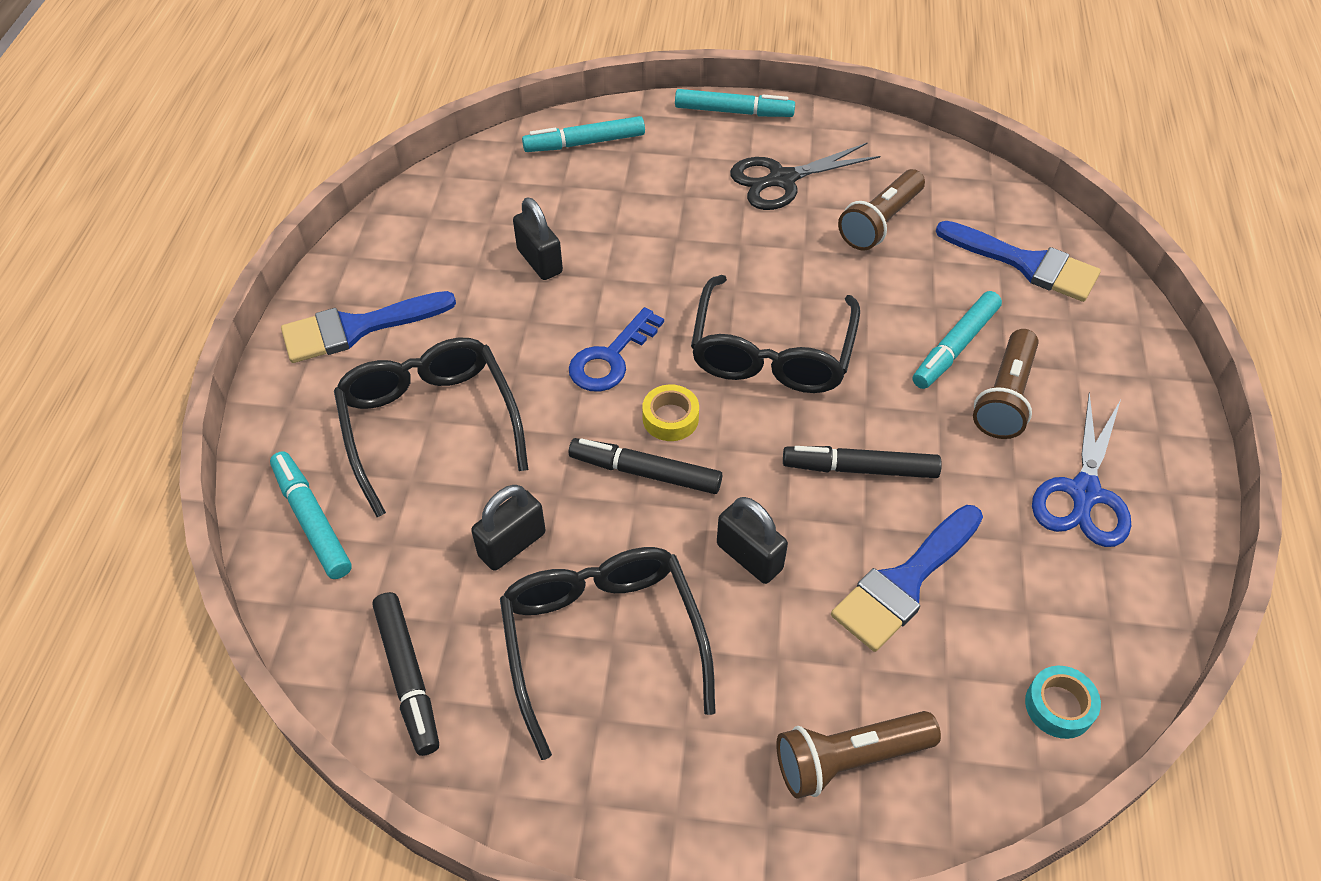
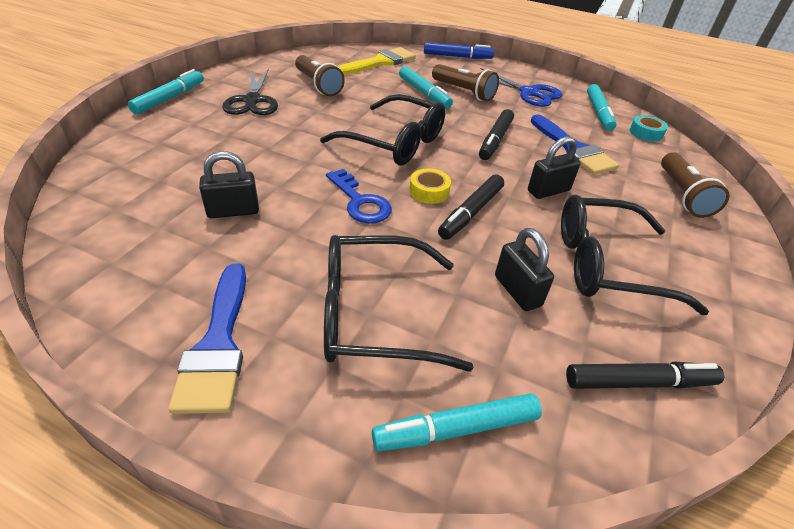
camera: 75 degrees left, 10 degrees down
(585, 143) = (123, 159): turquoise marker -> turquoise marker (598, 112)
(1026, 264) = (380, 62): blue brush -> yellow brush
(1154, 357) = (457, 56): none -> blue marker

